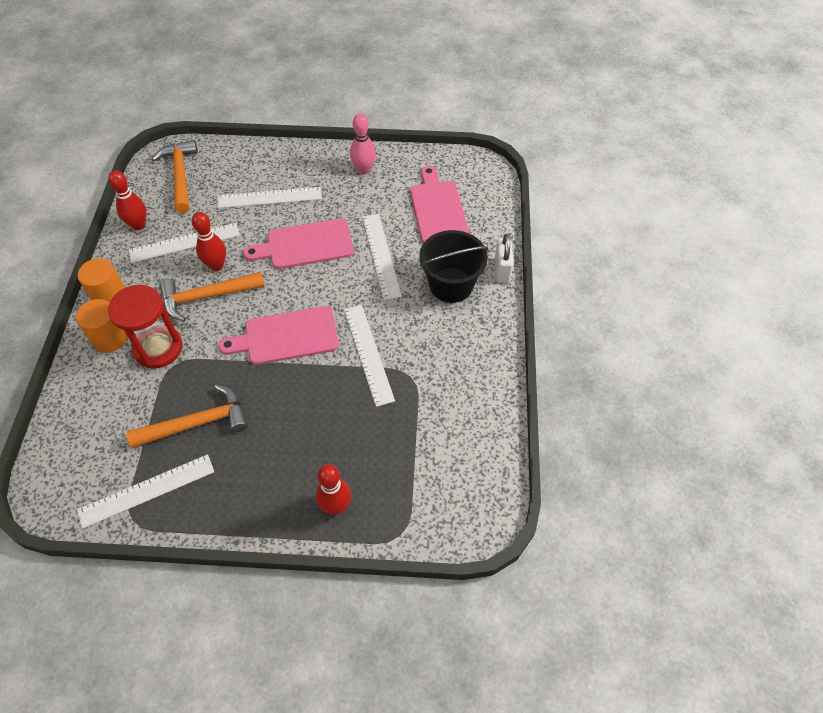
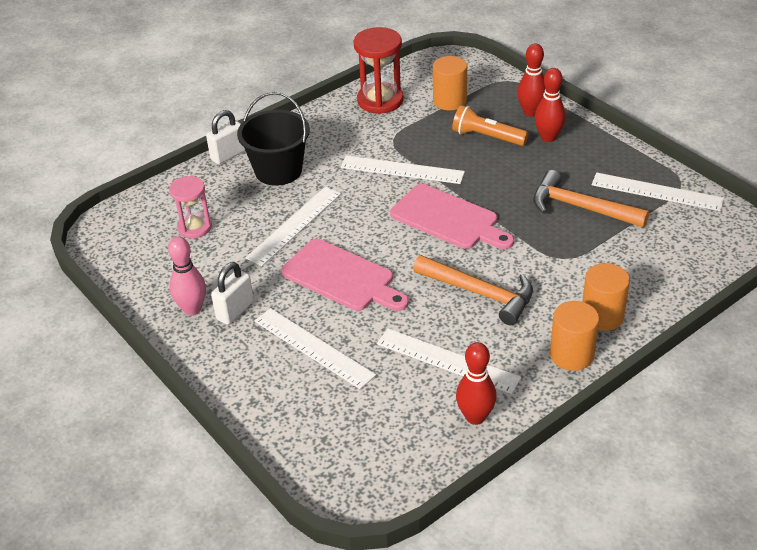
camera: 130 degrees left, 15 degrees down
(158, 348) = (564, 279): red hourglass -> red hourglass (380, 100)
(180, 175) = (369, 448): orange hammer -> none
(216, 265) = (441, 315): red bowling pin -> red bowling pin (548, 137)
(339, 185) = (235, 310): none -> white padlock
(342, 441) = (487, 137): none -> orange flashlight
(368, 353) = (402, 170): white ruler -> white ruler turned 75 degrees clockwise
(419, 460) = (449, 101): none -> orange cylinder
(438, 209) = (195, 227): pink cutting board -> pink hourglass

